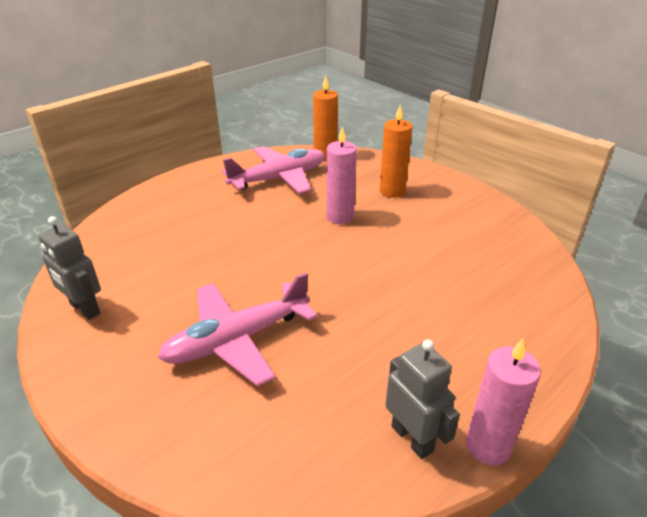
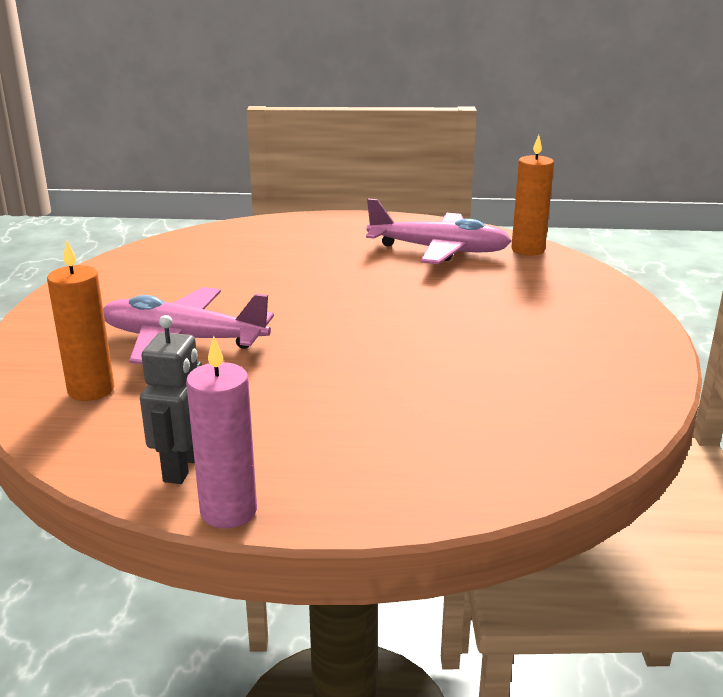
camera: 45 degrees right, 10 degrees down
(84, 309) = (124, 273): grey robot -> none
(340, 217) = (439, 301): pink candle -> none
(392, 191) = (543, 305): orange candle -> orange candle (91, 390)

